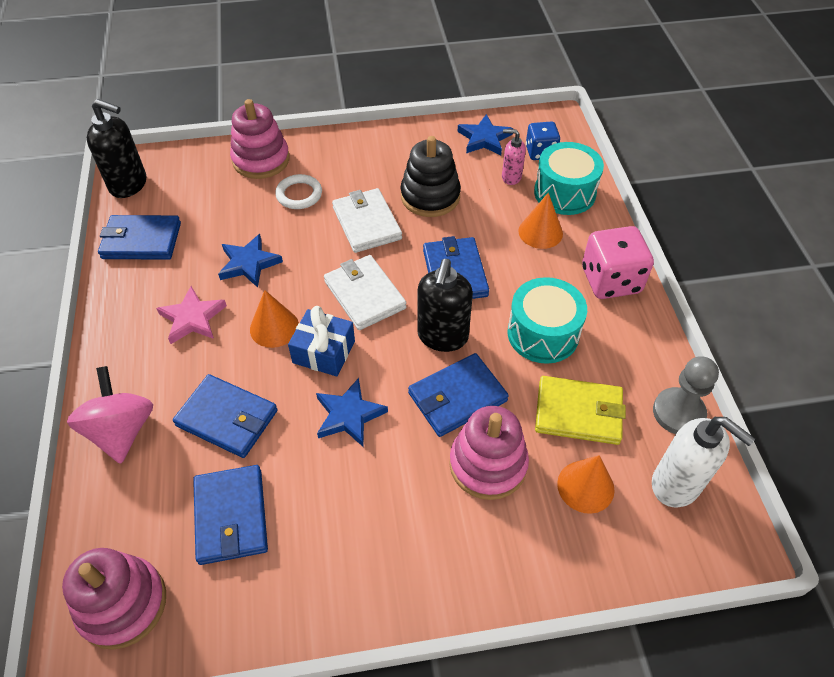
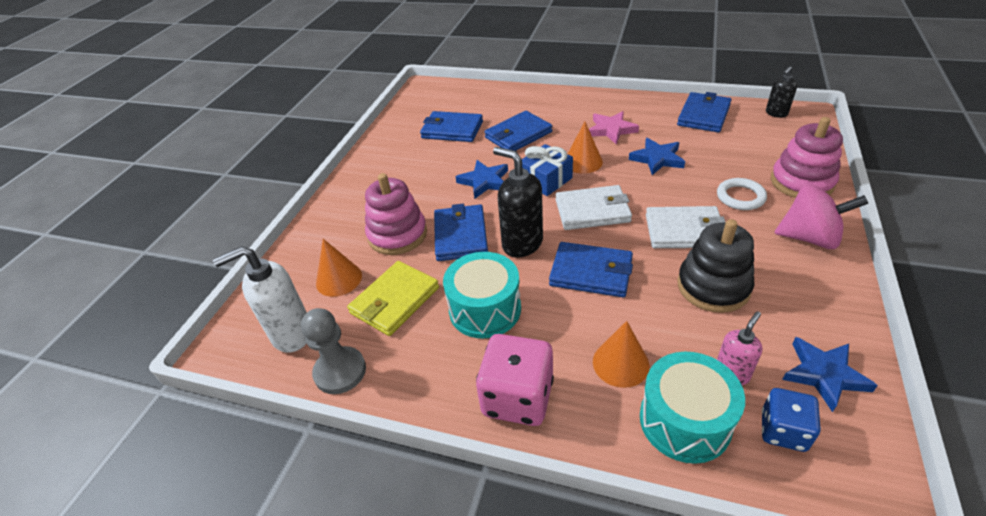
camera: 120 degrees right, 10 degrees down
(121, 431) = (535, 101): pink spinning top -> pink spinning top (809, 238)
(122, 604) = (434, 97): pink stacking toy -> none
(129, 185) = (776, 113): black soap dispenser -> black soap dispenser, size x0.58

